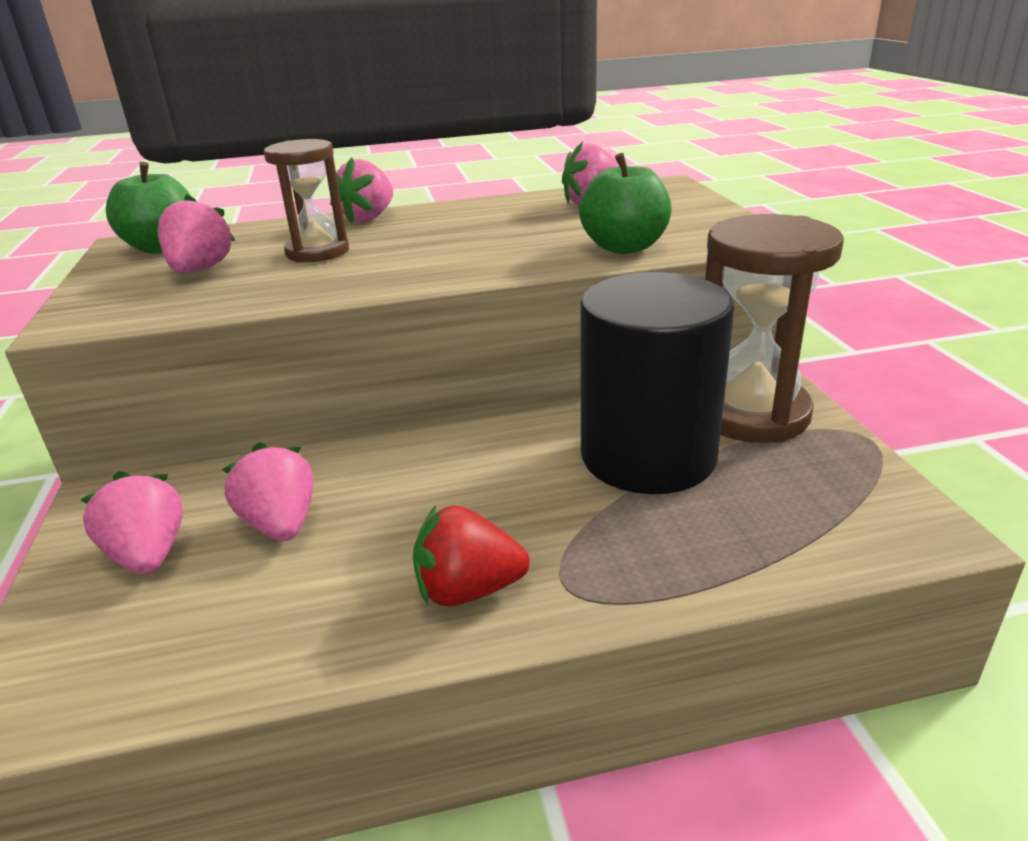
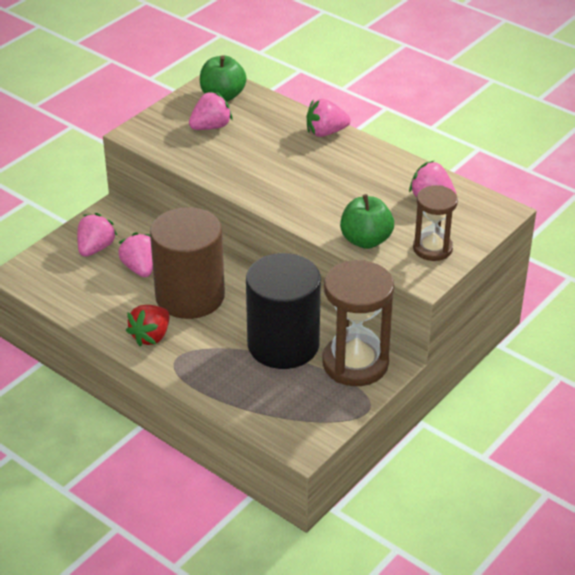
camera: 50 degrees right, 10 degrees up
(281, 524) = (140, 268): pink strawberry -> pink strawberry turned 45 degrees counterclockwise
(317, 252) = (264, 147): brown hourglass -> brown hourglass (432, 248)
(424, 499) = (190, 296): none -> brown cylinder
(468, 590) = (151, 336): red strawberry -> red strawberry turned 105 degrees counterclockwise

